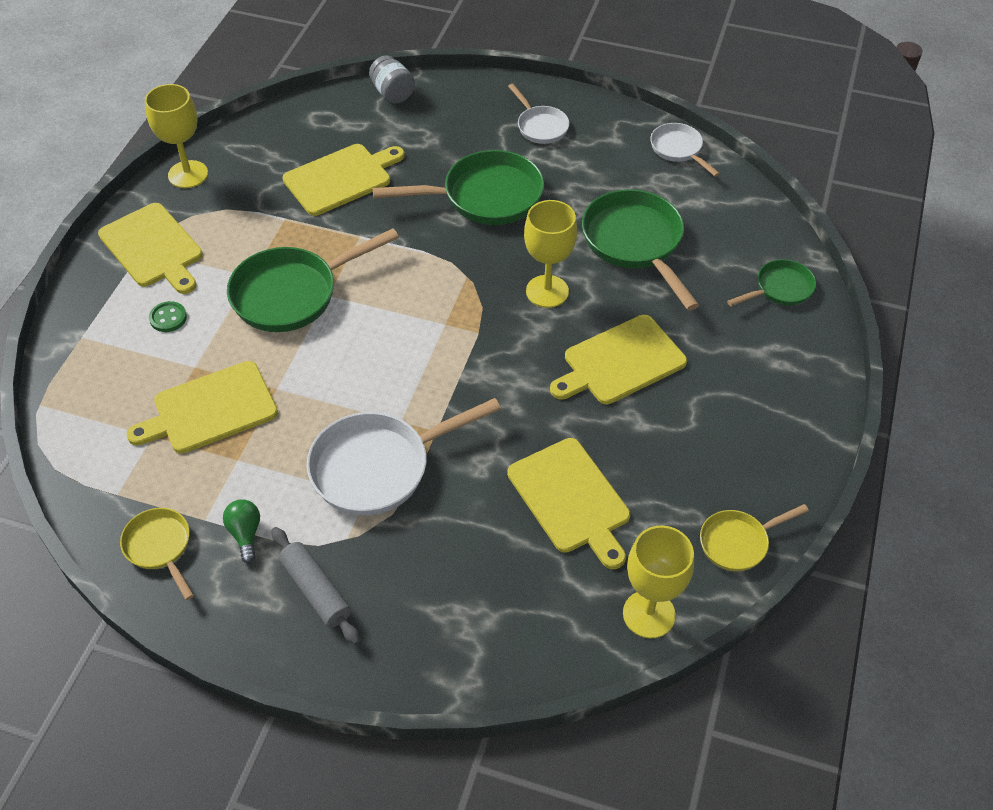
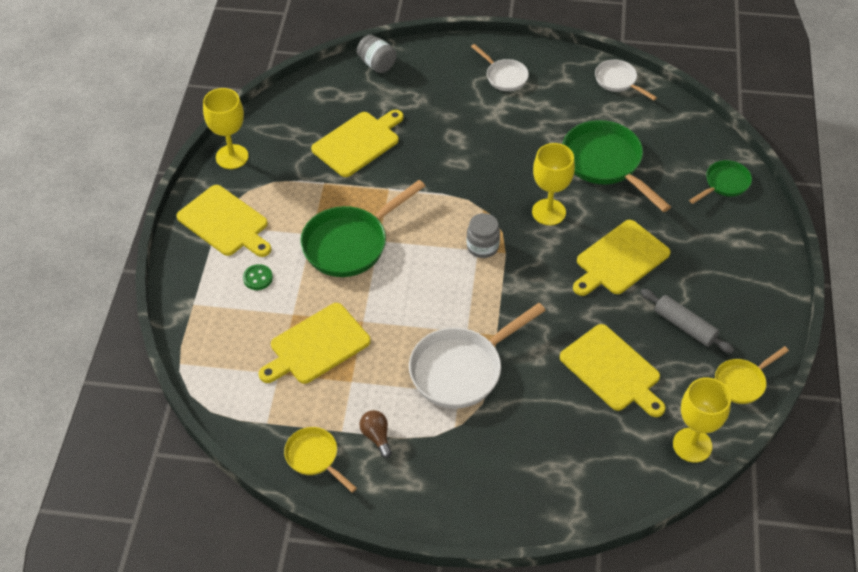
camera: 10 degrees left, 0 degrees up
(245, 534) = (376, 436): green light bulb -> brown light bulb
(315, 591) = (443, 469): grey rolling pin -> grey rolling pin (684, 326)
(452, 321) = (482, 247): none -> grey jar
(485, 197) = (477, 142): green pan -> none

